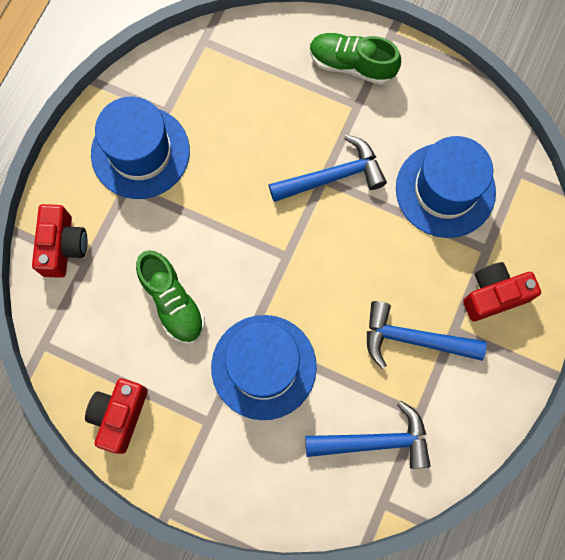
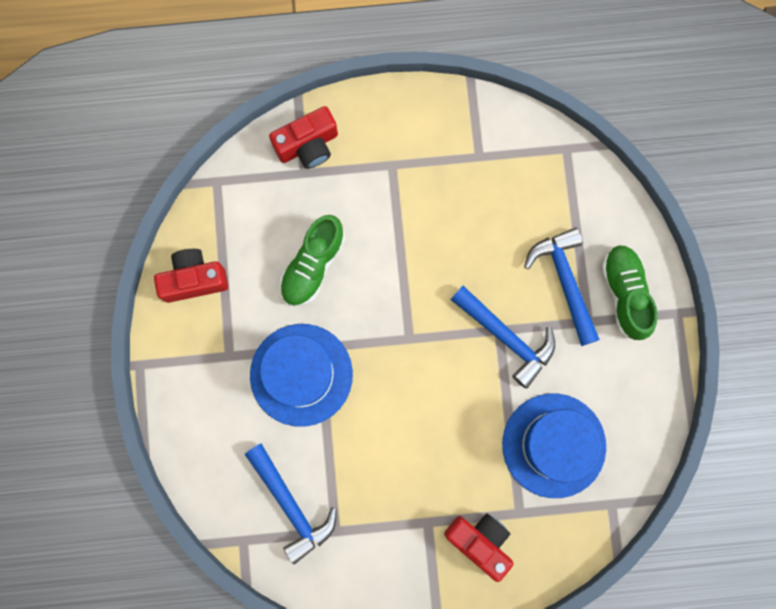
camera: 60 degrees right, 5 degrees up
(140, 152) = (429, 158): blue hat -> none
(413, 339) = (398, 490): blue hammer -> blue hammer (564, 281)

